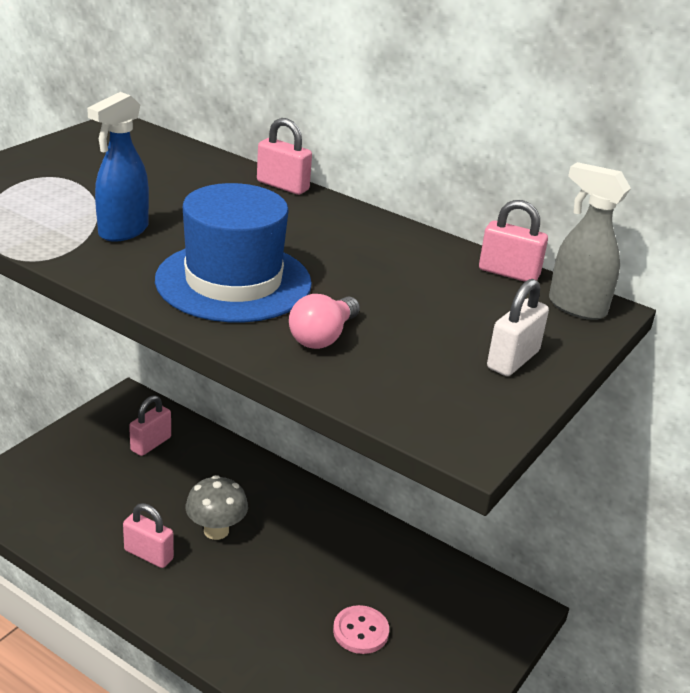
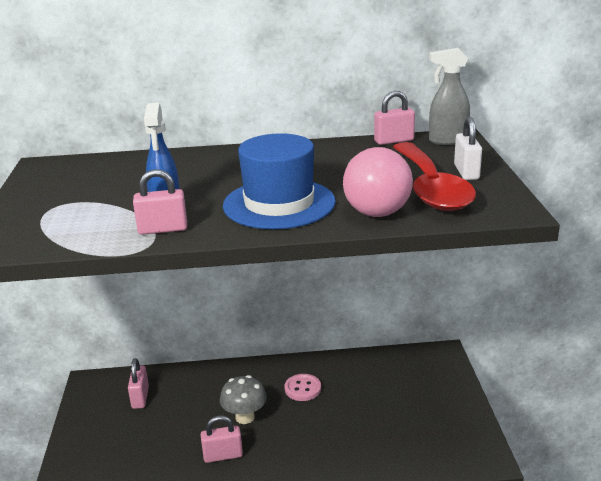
camera: 35 degrees left, 5 degrees down
(282, 186) = (208, 152): pink padlock -> pink padlock (163, 229)
(323, 337) = (372, 204): pink light bulb -> pink light bulb, size x1.81
(360, 631) = (386, 413): pink button -> pink button (302, 388)
(427, 355) = (430, 188): none -> red spoon

